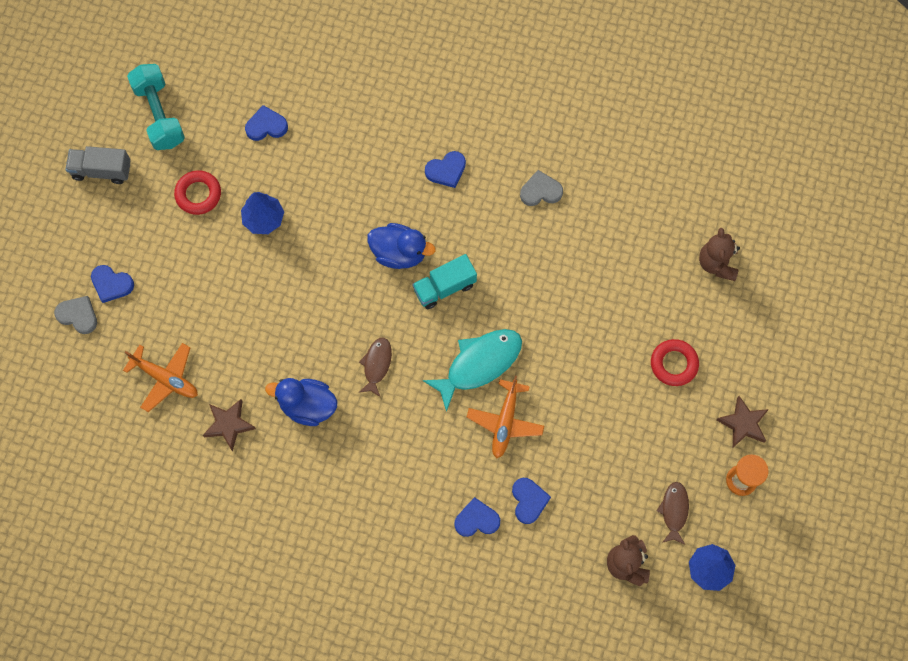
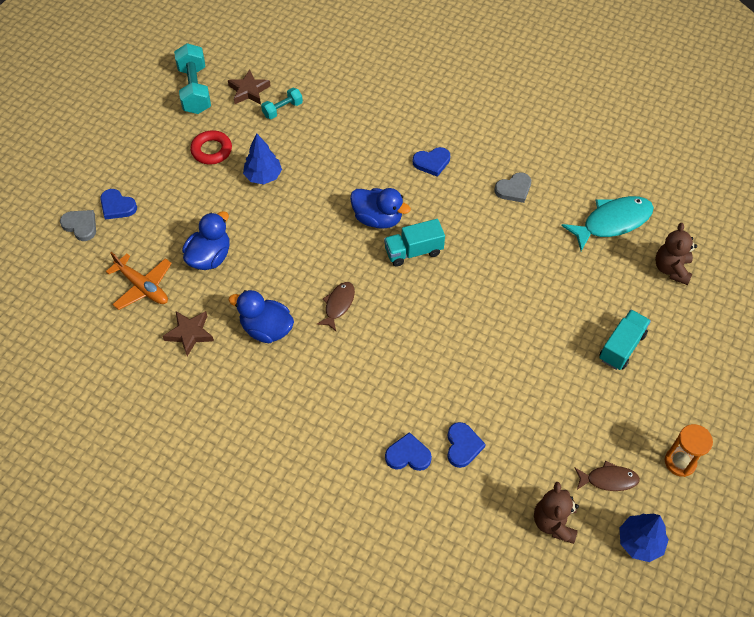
camera: 10 degrees right, 15 degrees down
(101, 170) = (135, 122): grey truck -> none
(228, 330) = (210, 257): none -> blue duck
(266, 126) = (282, 109): blue heart -> turquoise dumbbell
(479, 364) = (434, 319): turquoise fish -> turquoise fish (612, 222)
(505, 422) = (451, 372): orange plane -> none
(540, 191) = (514, 189): grey heart -> grey heart turned 150 degrees clockwise
(674, 364) = (621, 347): red ring -> turquoise truck
(674, 511) = (608, 479): brown fish -> brown fish turned 75 degrees clockwise
(743, 424) = (686, 410): brown star -> brown star (249, 91)

